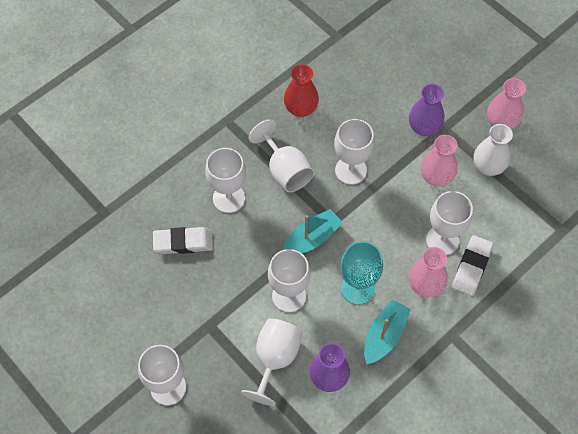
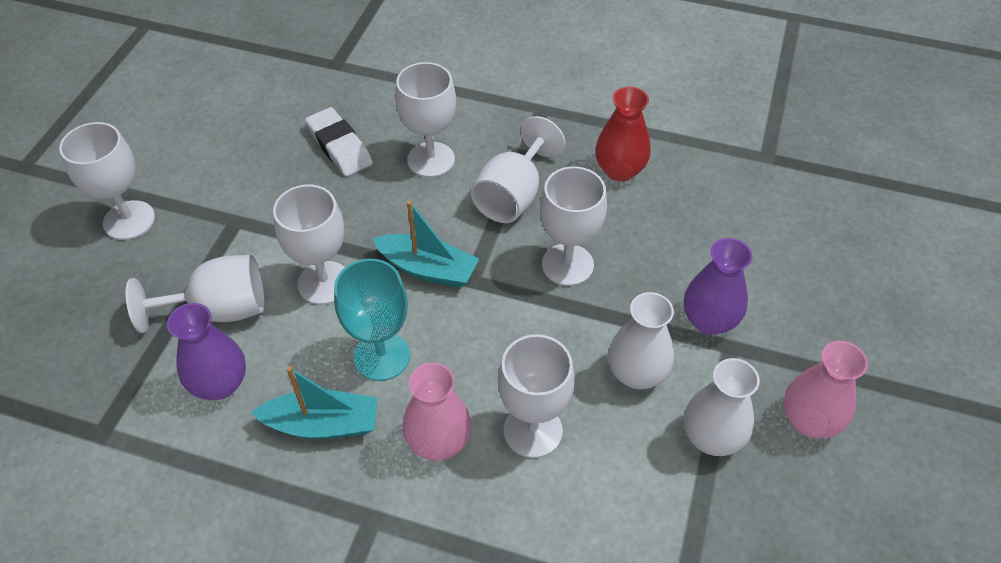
camera: 60 degrees right, 10 degrees down
(436, 177) = (636, 374): pink vase -> white vase
(471, 267) = (511, 494): white eraser -> none

